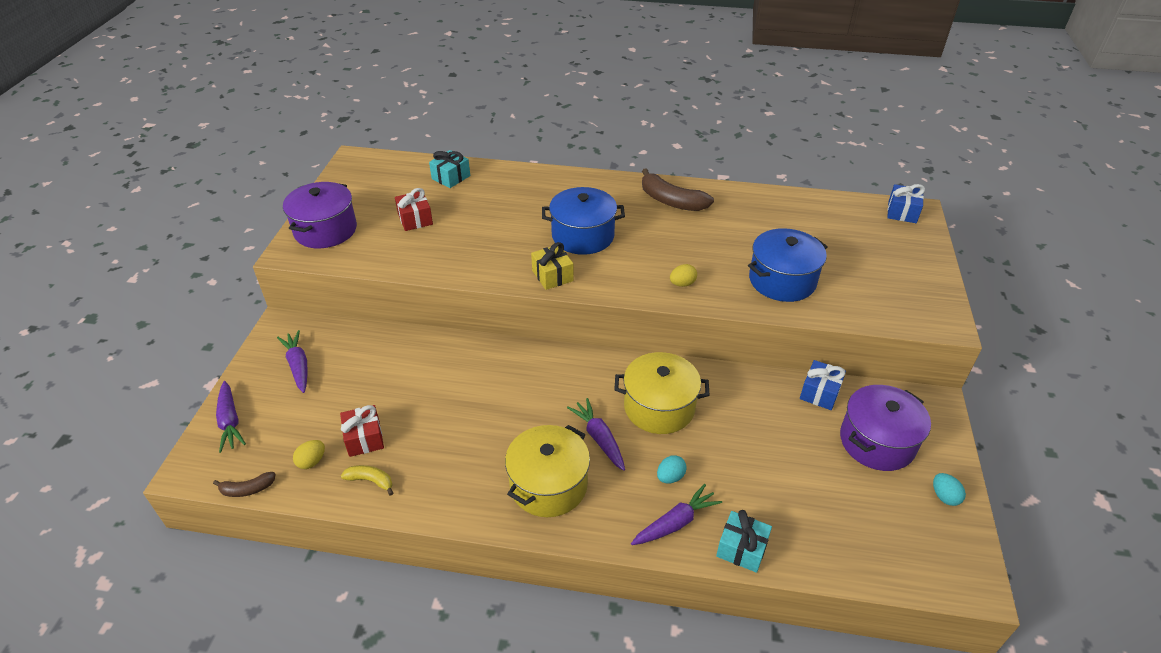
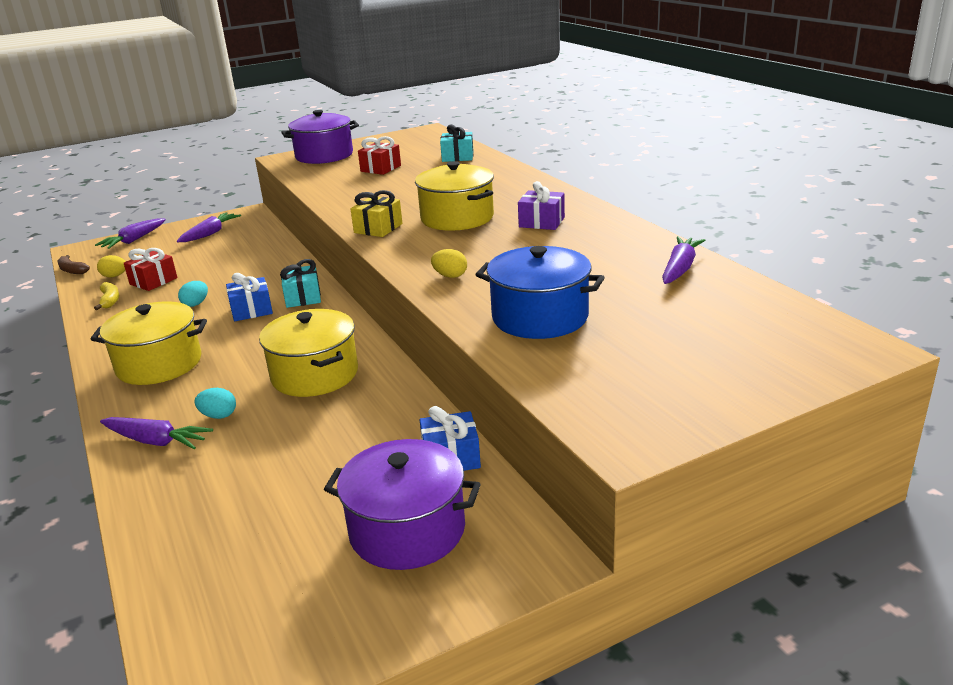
camera: 55 degrees right, 15 degrees down
(583, 236) = (457, 218): blue pot -> yellow pot
(599, 438) = (240, 363): purple carrot -> purple carrot (680, 268)
(640, 210) = (541, 222): none -> purple gift
(671, 201) = (585, 227): brown banana -> none
(741, 549) = (145, 492): turquoise gift -> turquoise gift (303, 297)
(902, 212) = (839, 340): blue gift -> blue gift (251, 310)
(944, 496) = (355, 624): turquoise egg -> turquoise egg (196, 304)

